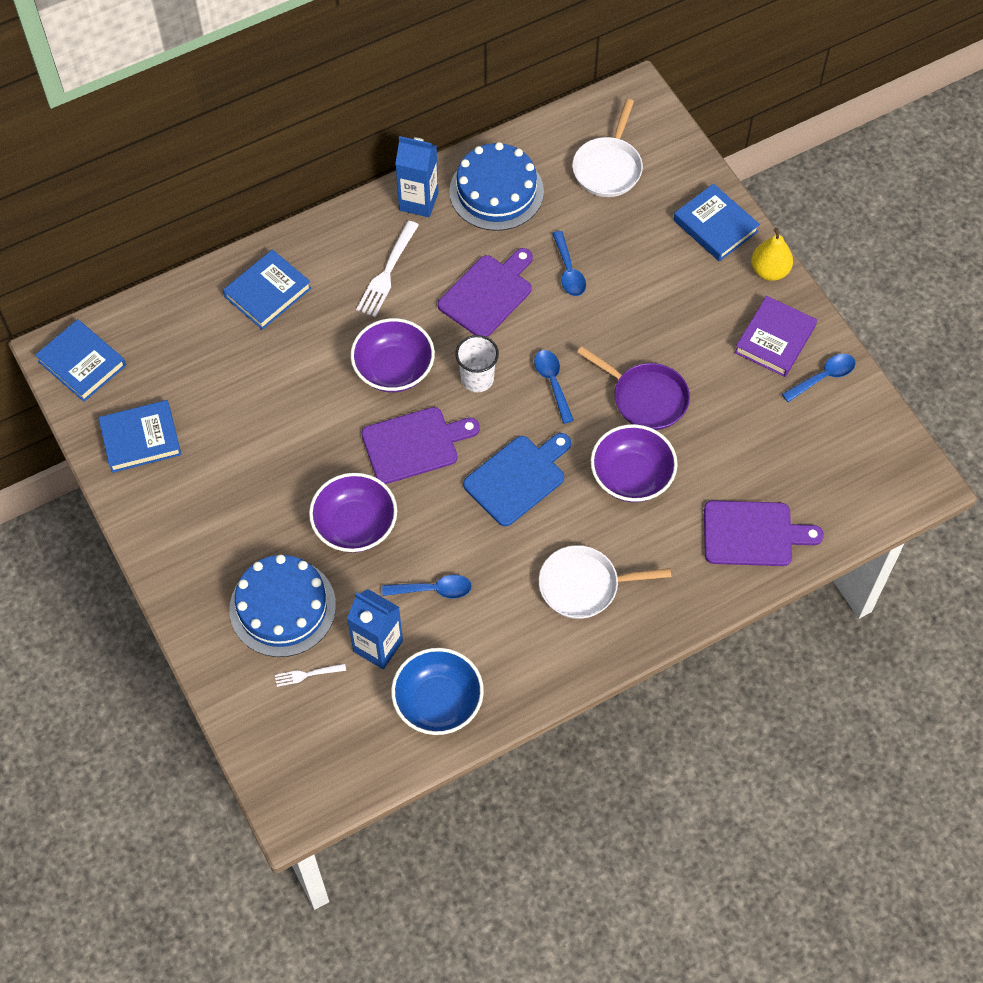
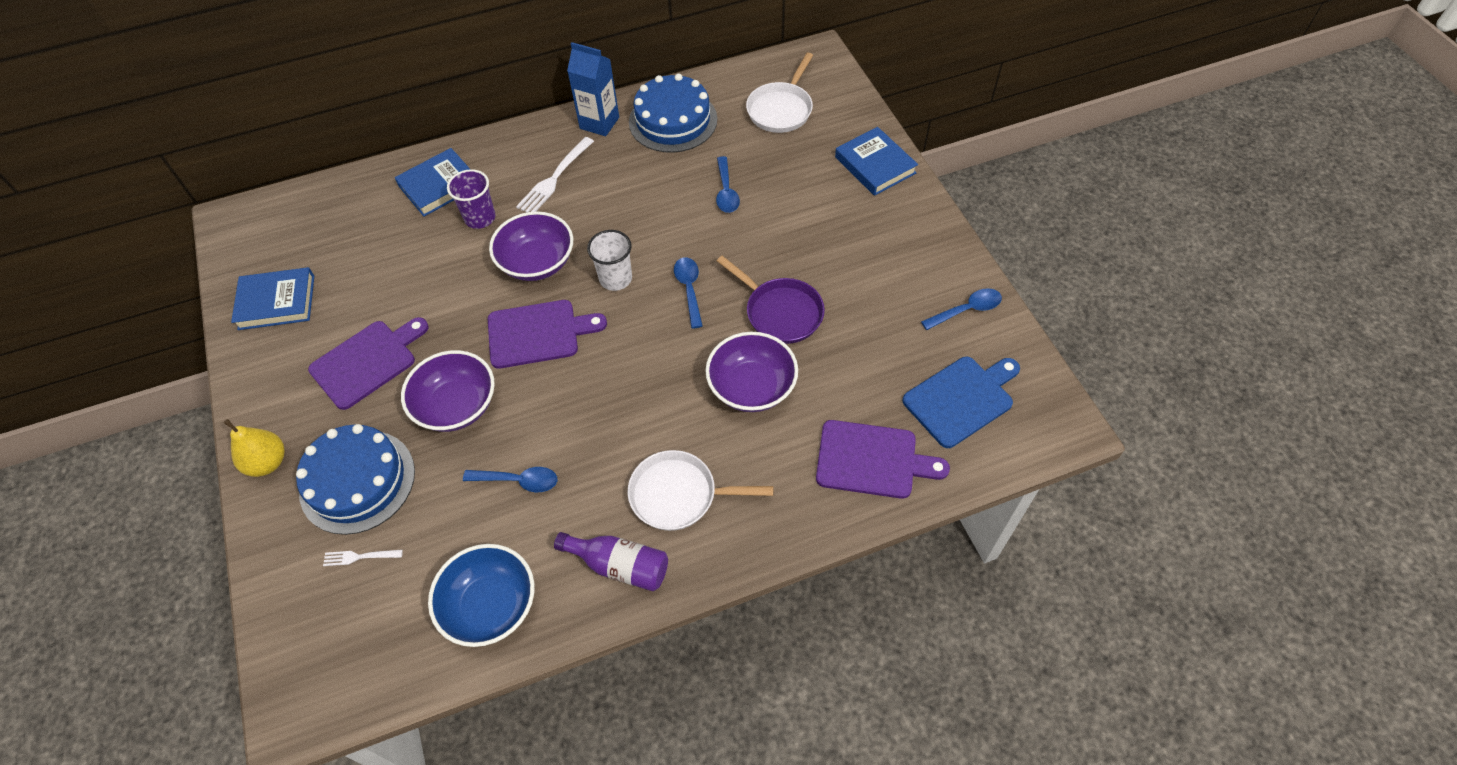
camera: 10 degrees right, 5 degrees down
(82, 363) = (249, 230): blue book -> none
(321, 325) = (480, 218): none -> purple cup
(378, 646) = (443, 535): blue carton -> none
(488, 294) = (644, 204): purple cutting board -> purple cutting board (367, 362)
(517, 478) = (634, 376): blue cutting board -> blue cutting board (961, 399)
(544, 654) = (619, 566): none -> purple bottle
(769, 271) = (923, 208): yellow pear -> yellow pear (268, 462)
(774, 339) = (920, 270): purple book -> none

